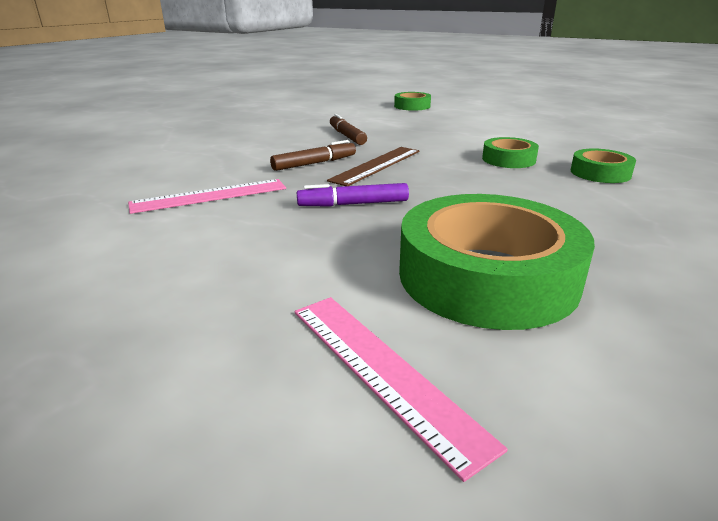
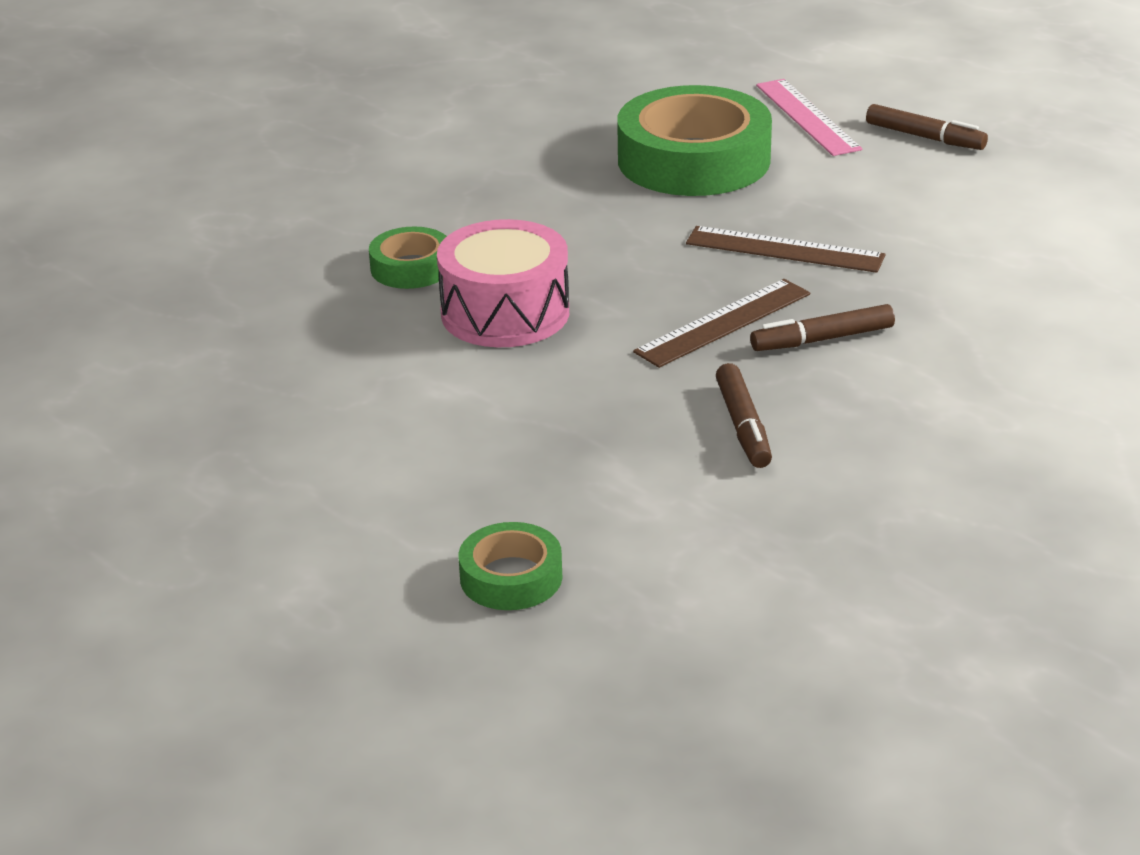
camera: 165 degrees left, 5 degrees up
(204, 347) = (925, 137): none -> brown marker
(210, 196) = (972, 284): pink ruler -> none
(353, 204) = (785, 249): purple marker -> brown ruler
(508, 159) = (505, 313): green tape -> pink drum

